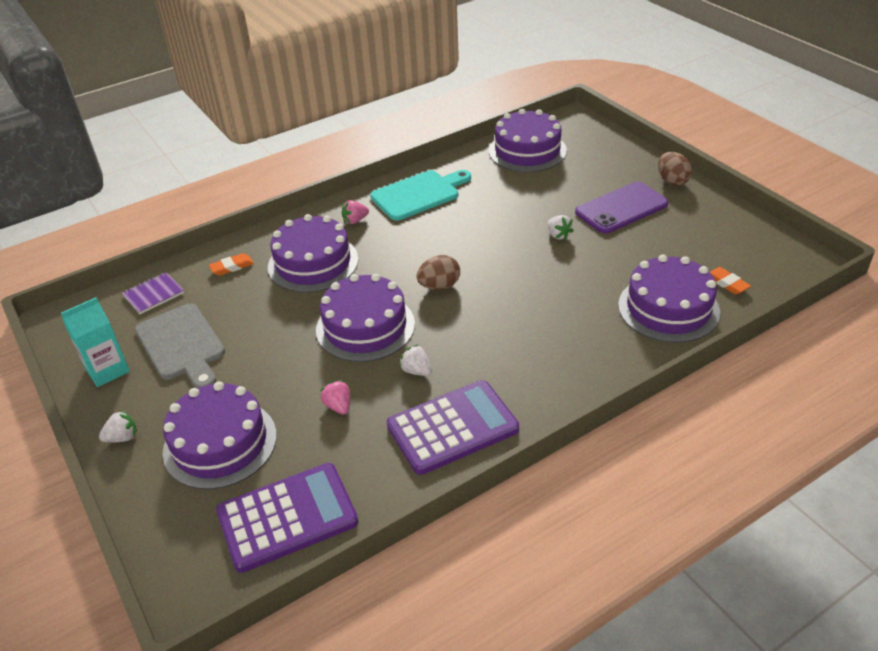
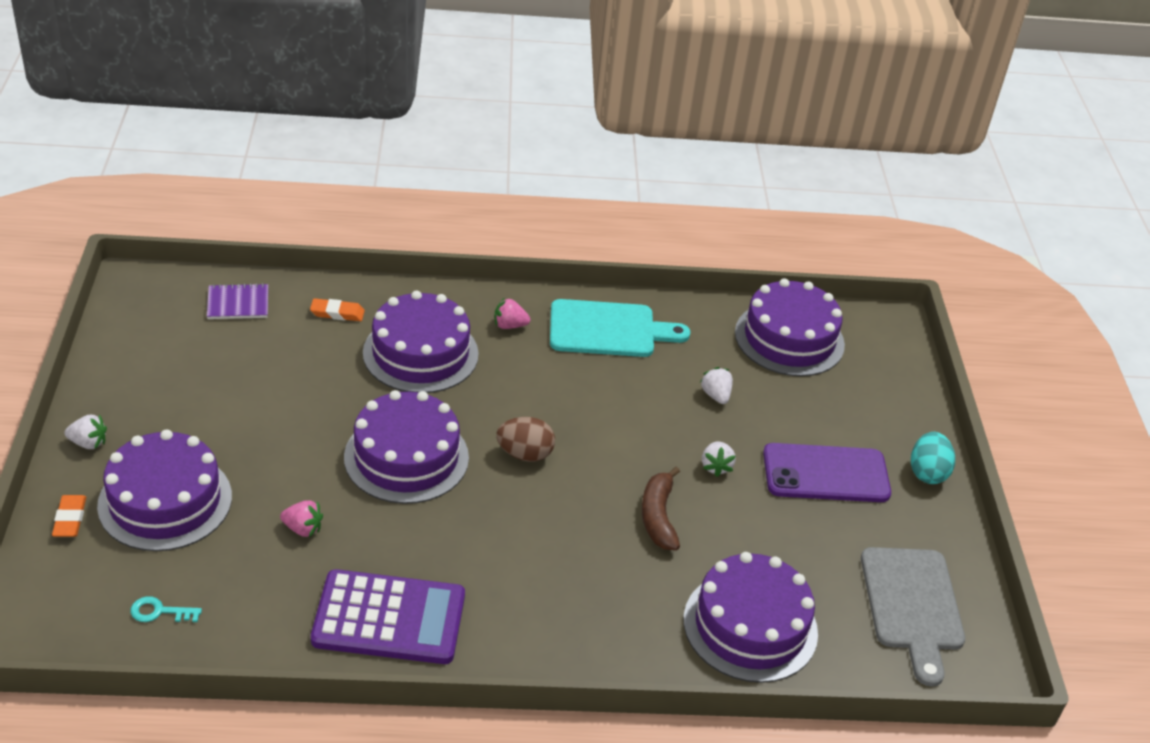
camera: 25 degrees right, 0 degrees up
(107, 370) = (131, 364): turquoise carton -> none
(182, 345) = (218, 375): grey cutting board -> grey cutting board (912, 605)
(287, 517) = (160, 612): purple calculator -> turquoise key
(338, 406) = (303, 529): pink strawberry -> pink strawberry turned 105 degrees clockwise
(416, 371) = (411, 536): white strawberry -> white strawberry (716, 395)
(555, 278) = (658, 516): none -> brown banana
(672, 181) = (927, 472): brown egg -> turquoise egg
(727, 283) = (852, 637): orange eraser -> orange eraser (70, 519)

